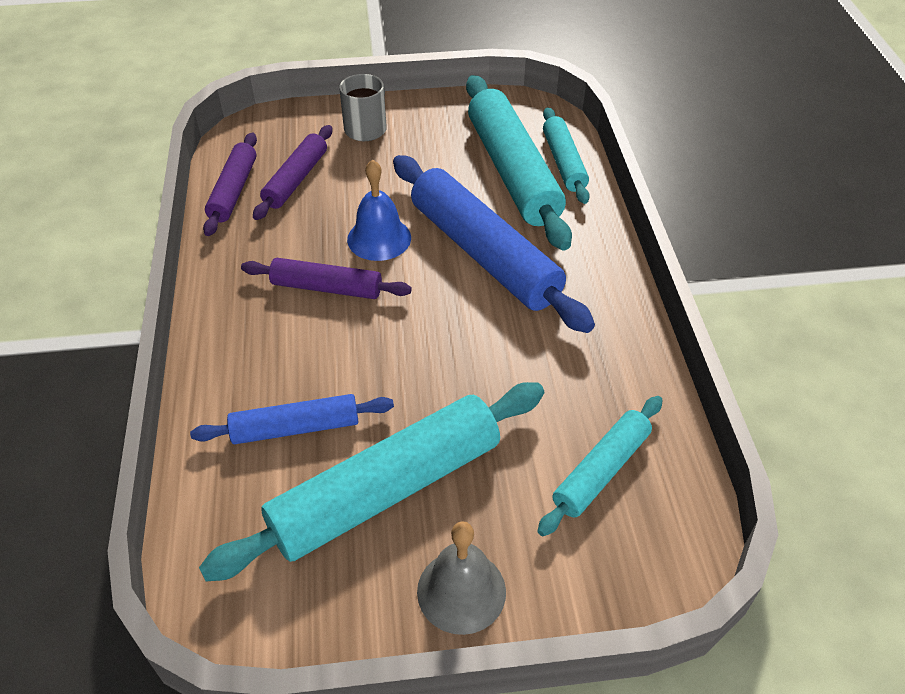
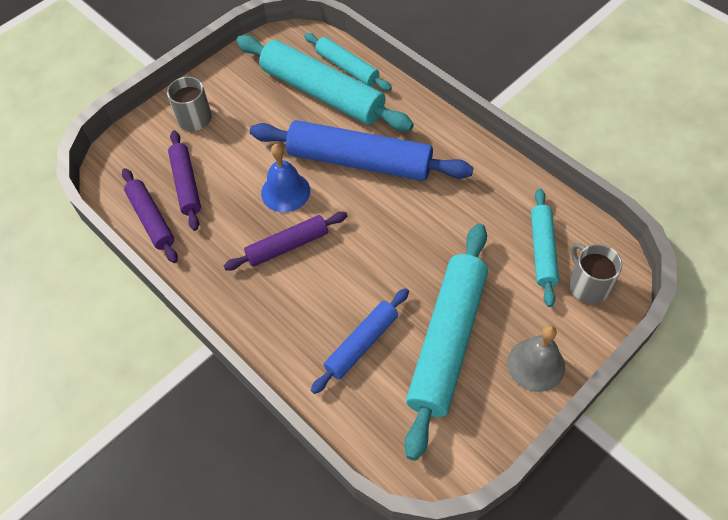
camera: 35 degrees left, 10 degrees up
(621, 548) = (588, 285): none -> grey mug

